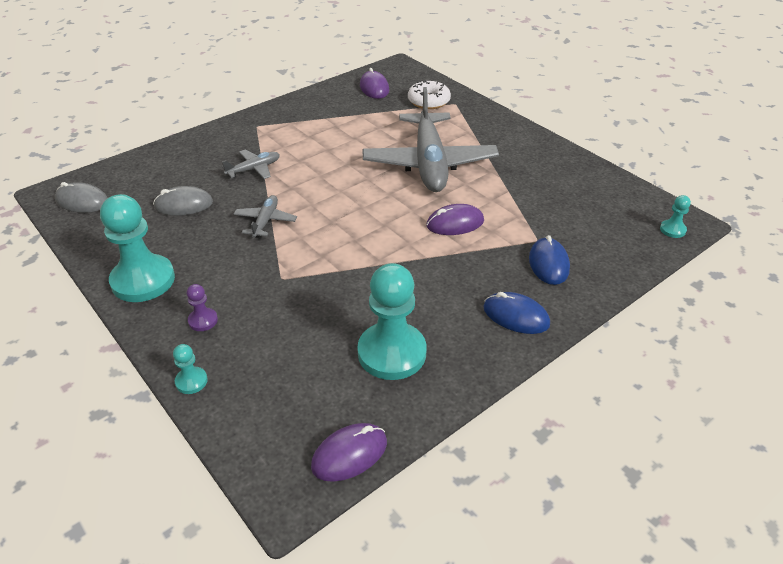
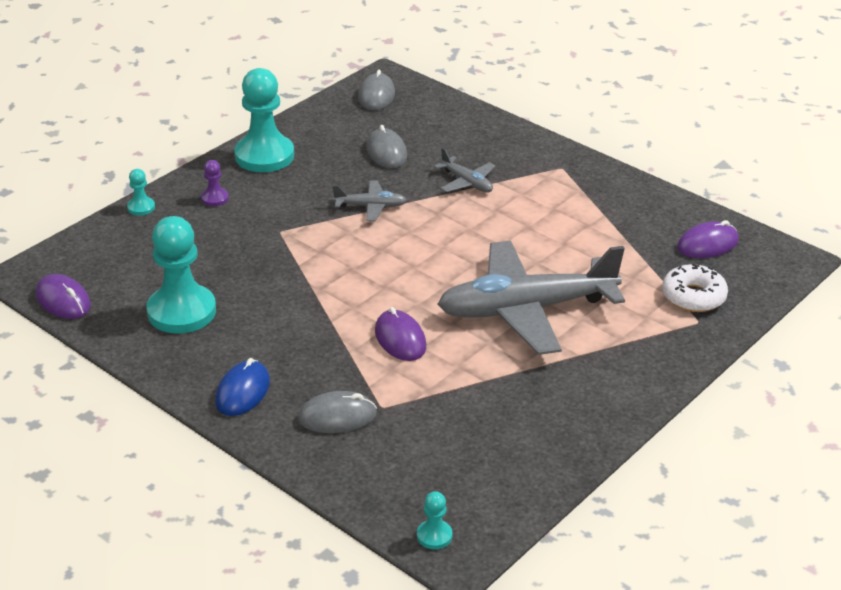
camera: 80 degrees right, 5 degrees down
(548, 264) = (337, 416): blue mouse -> grey mouse

